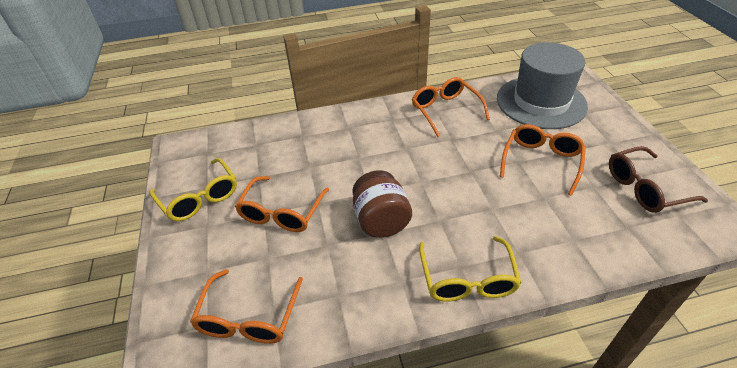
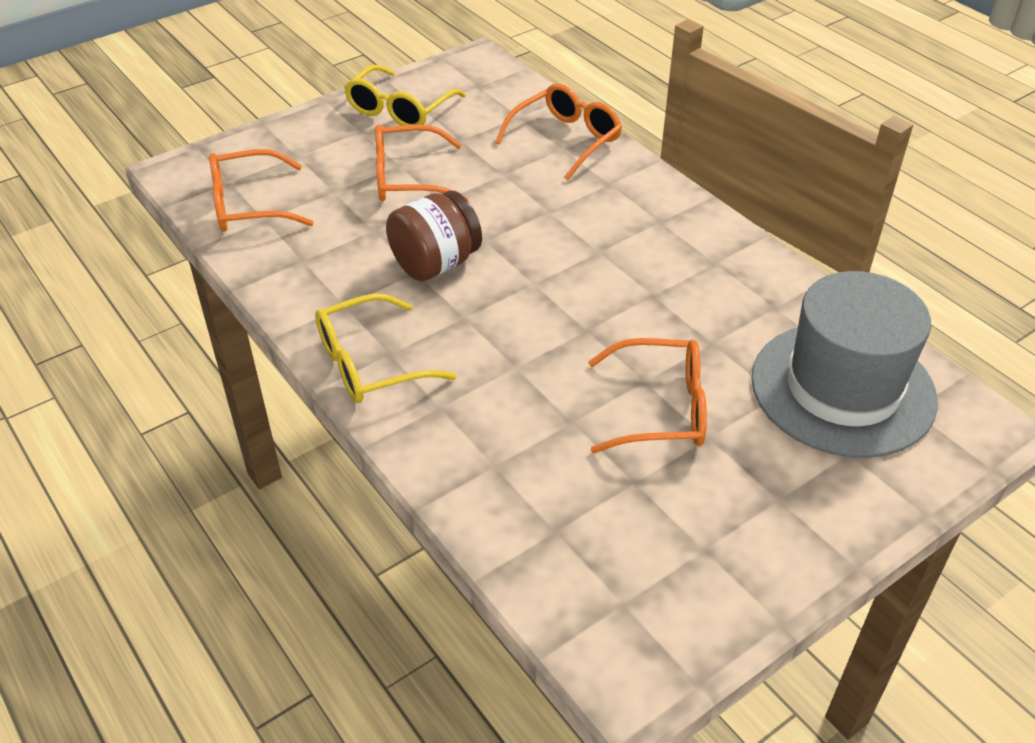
camera: 65 degrees right, 0 degrees up
(445, 110) = (724, 273): orange glasses -> orange glasses (566, 139)
(644, 188) = (669, 553): brown glasses -> none

